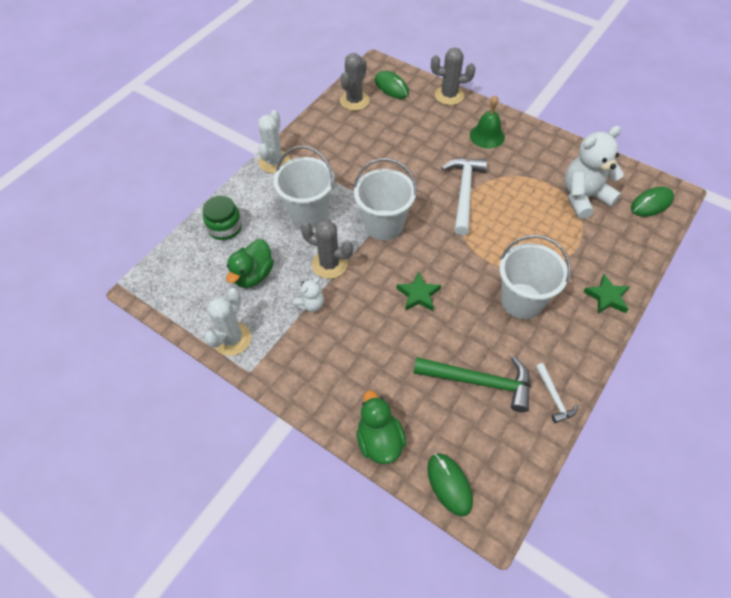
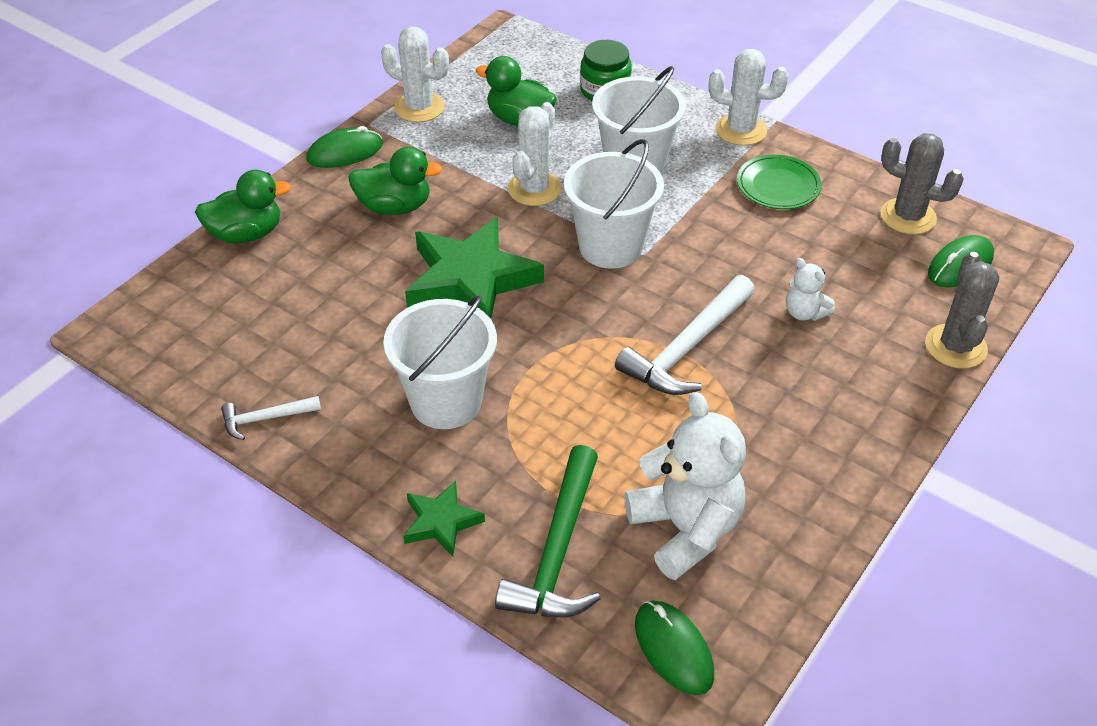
camera: 90 degrees right, 10 degrees down
(311, 304) = (464, 172): white teddy bear -> white teddy bear (804, 312)
(328, 149) = (778, 186): none -> green plate
(329, 264) = (534, 189): grey cactus -> white cactus
(348, 344) = (395, 207): none -> green duck
(418, 295) = (470, 280): green star -> green star, size x1.99
(449, 484) = (170, 295): green mouse -> green mouse (345, 152)
(464, 193) = (687, 348): white hammer -> white hammer turned 120 degrees clockwise
(479, 381) = (310, 336): green hammer -> green hammer (558, 551)
(487, 136) = (844, 394): green bell -> none

